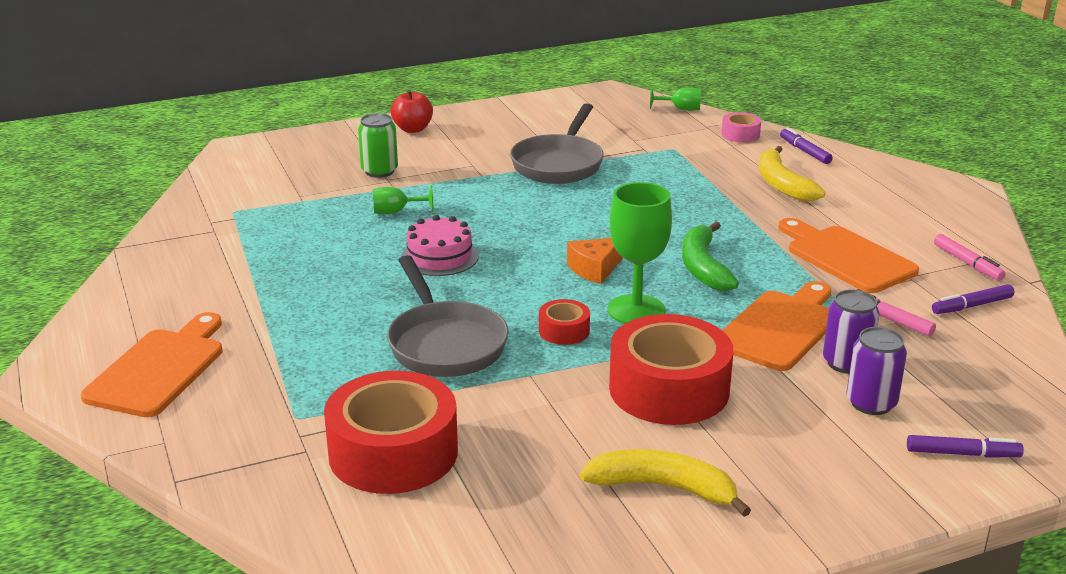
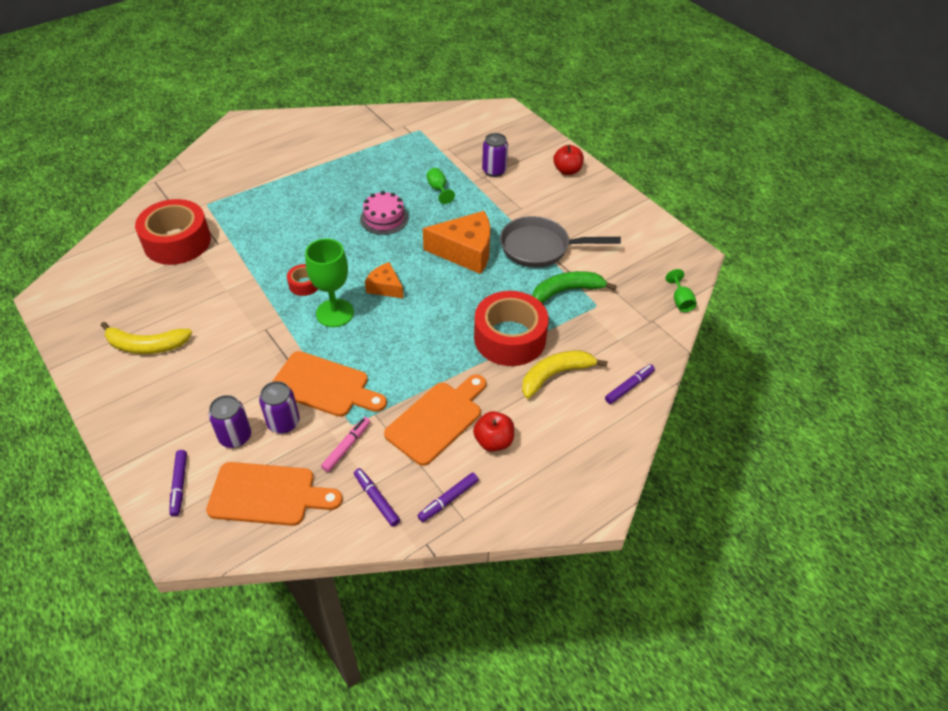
camera: 75 degrees right, 20 degrees up
(159, 369) = (246, 151): orange cutting board -> orange cutting board (268, 494)
(379, 171) = (494, 171): green can -> purple can
(444, 343) = (283, 239): grey pan -> none
(544, 208) = (465, 251): none -> orange cheese
(664, 488) = (146, 346): yellow banana -> yellow banana turned 90 degrees clockwise
(669, 389) = (244, 338): red tape -> red tape (510, 338)
(703, 267) = (401, 339): green banana -> green banana (567, 291)
(740, 134) = (645, 342): pink tape -> none
(881, 229) = (493, 441): none -> red apple
(967, 263) = (448, 500): pink marker -> purple marker

